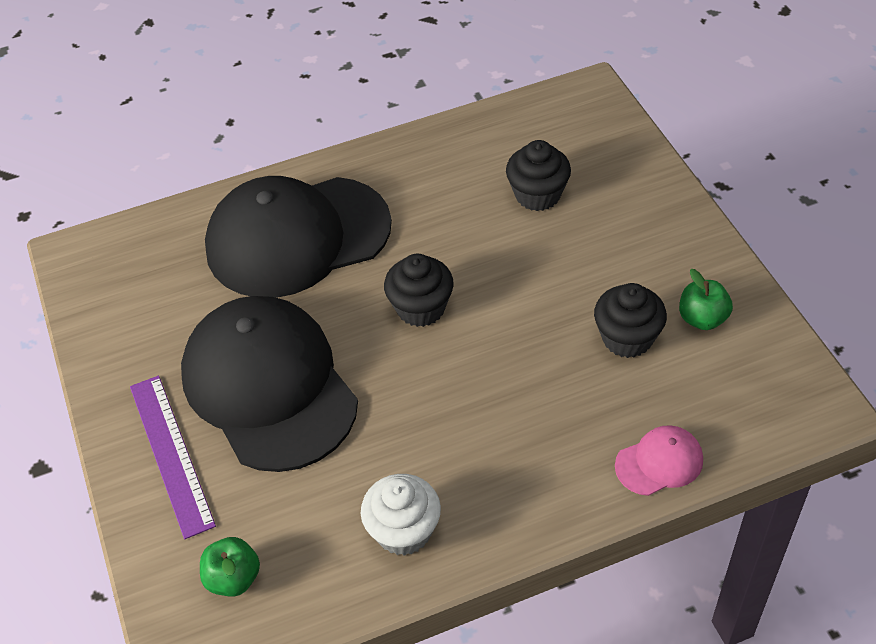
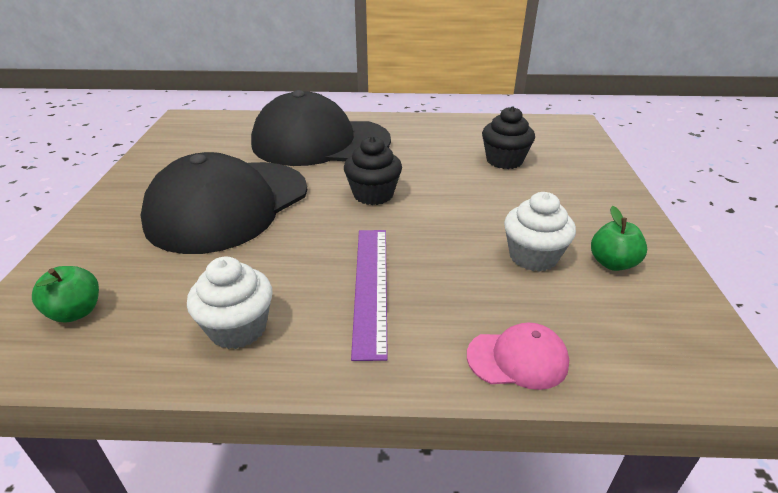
camera: 20 degrees right, 15 degrees down
(170, 454) = (125, 221): purple ruler -> purple ruler (370, 286)
(269, 386) = (228, 205): black cap -> black cap turned 135 degrees counterclockwise
(627, 338) = (533, 256): black cupcake -> white cupcake

